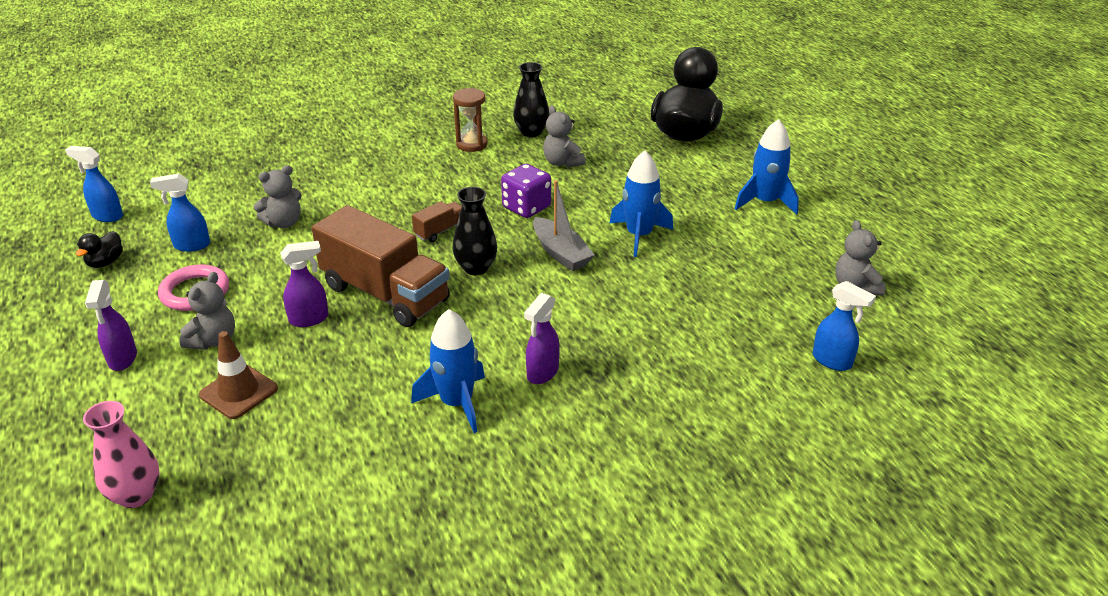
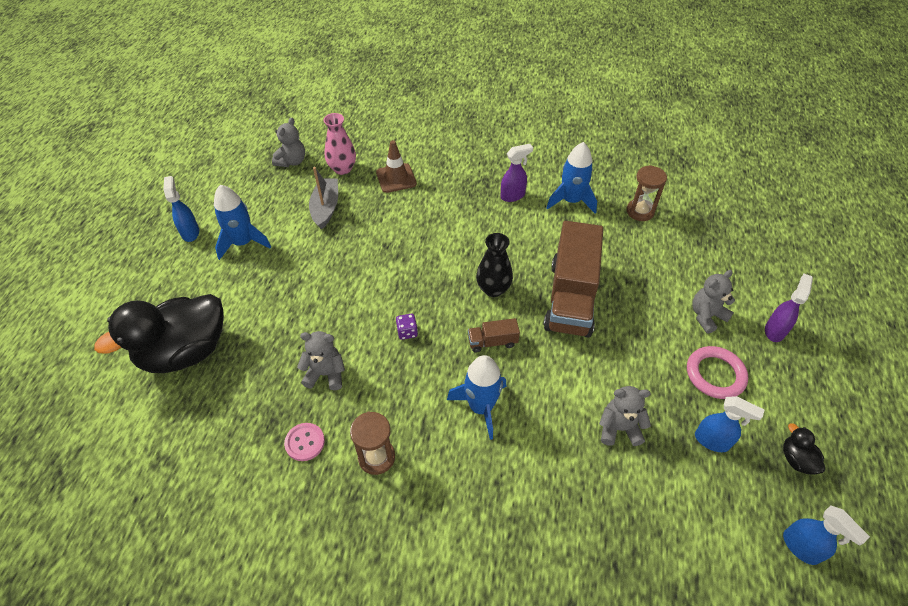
camera: 145 degrees left, 15 degrees up
(105, 262) = (796, 459): black duck -> black duck turned 75 degrees counterclockwise
(136, 495) = (763, 229): pink vase -> pink vase (342, 169)
(239, 392) = (696, 266): brown traffic cone -> brown traffic cone (396, 178)
(310, 319) = (633, 302): purple spray bottle -> none
(346, 434) = (640, 211): none -> brown hourglass
(385, 294) = (570, 298): brown truck -> brown truck turned 150 degrees counterclockwise
(526, 207) = (407, 332): purple dice -> purple dice, size x0.53
(531, 132) = (305, 442): black vase -> pink button
(560, 253) = (425, 272): grey boat -> grey boat (325, 208)
(562, 162) = (326, 374): grey teddy bear -> grey teddy bear turned 90 degrees counterclockwise
(639, 236) = (359, 259): blue rocket -> blue rocket (481, 407)
(832, 361) = (364, 134): blue spray bottle -> blue spray bottle (190, 232)

